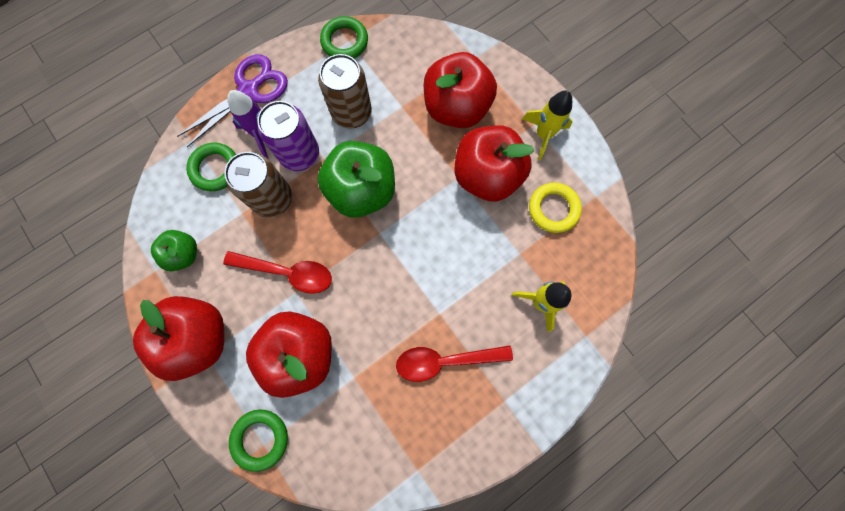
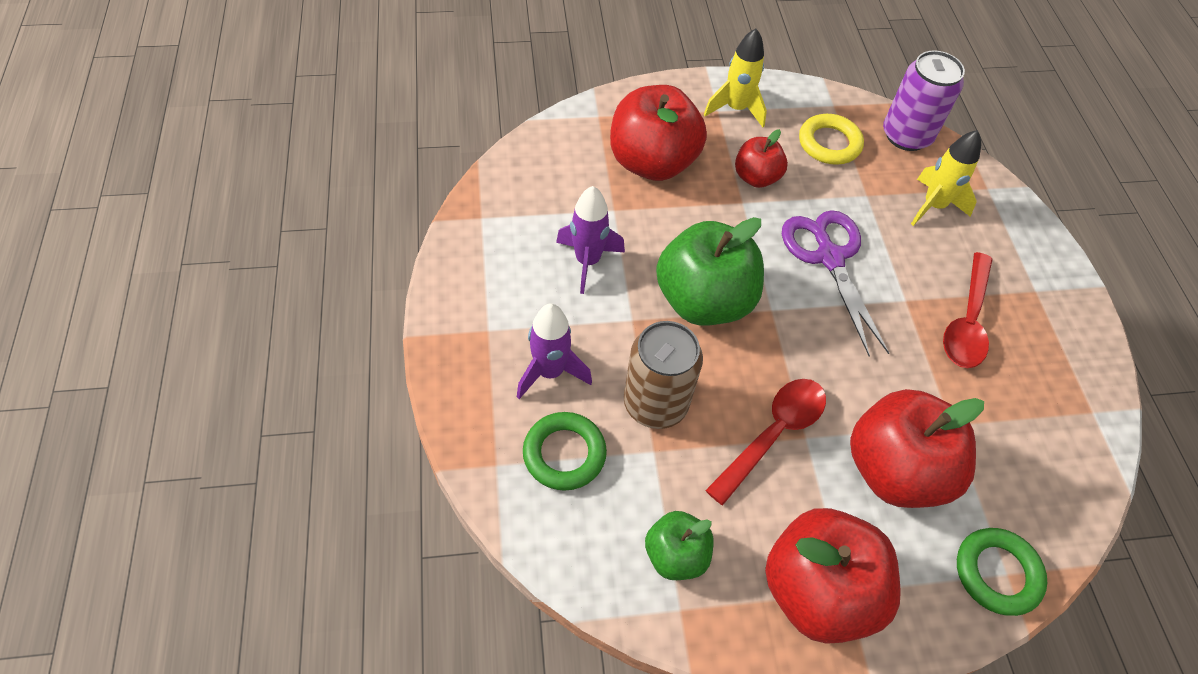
camera: 65 degrees left, 20 degrees down
(249, 90) = (470, 358): purple scissors -> purple scissors (829, 257)
(299, 154) = (609, 343): purple can -> purple can (906, 135)
(344, 41) = (479, 222): green ring -> none
(351, 113) = (587, 261): brown can -> purple rocket
(487, 176) = (756, 177): red apple -> red apple, size x0.54

